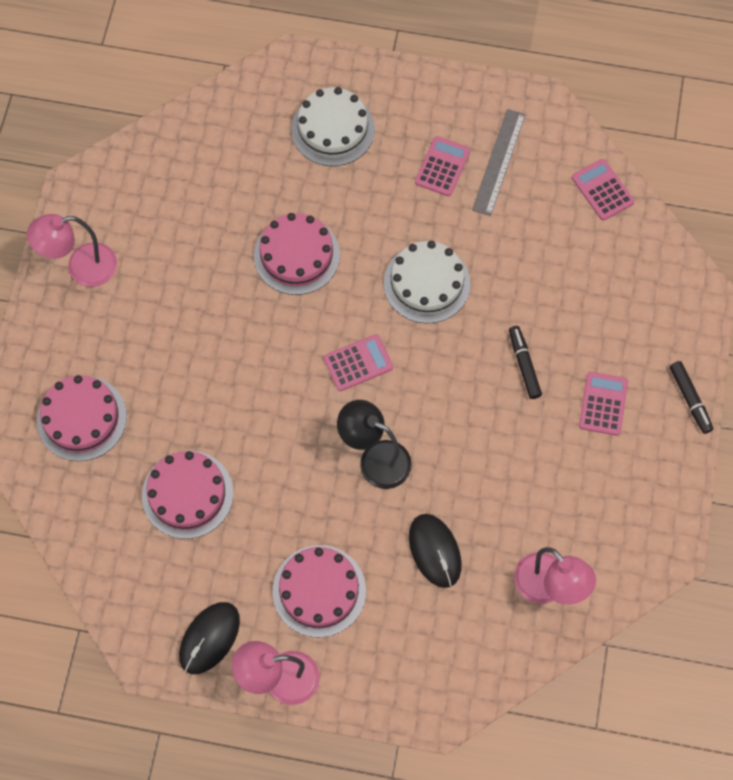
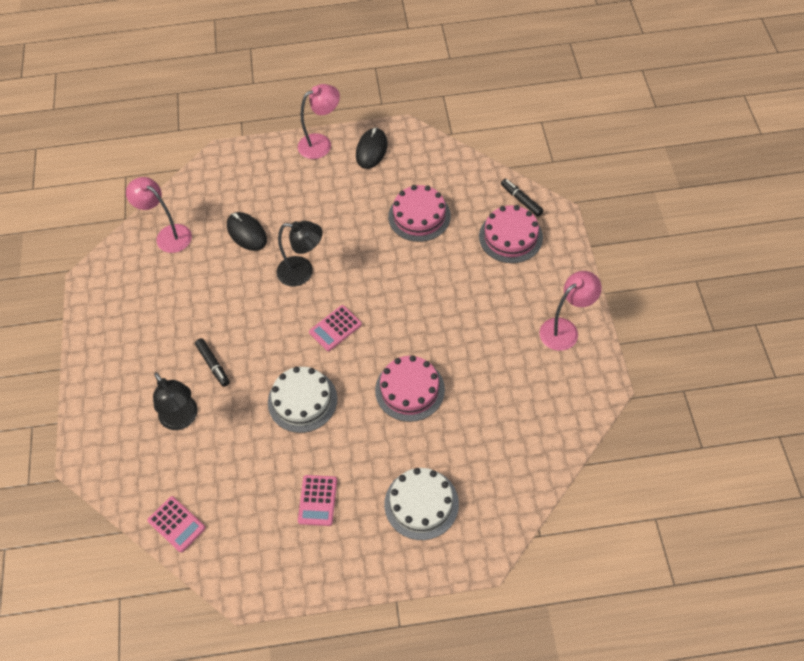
camera: 165 degrees right, 10 degrees down
(319, 591) = (314, 191): pink cake -> none
(498, 162) = (271, 521): grey ruler -> none
(575, 307) = (182, 419): none -> black lamp
(603, 404) = (149, 356): pink calculator -> none
(690, 399) = (84, 378): black marker -> black marker (521, 200)

